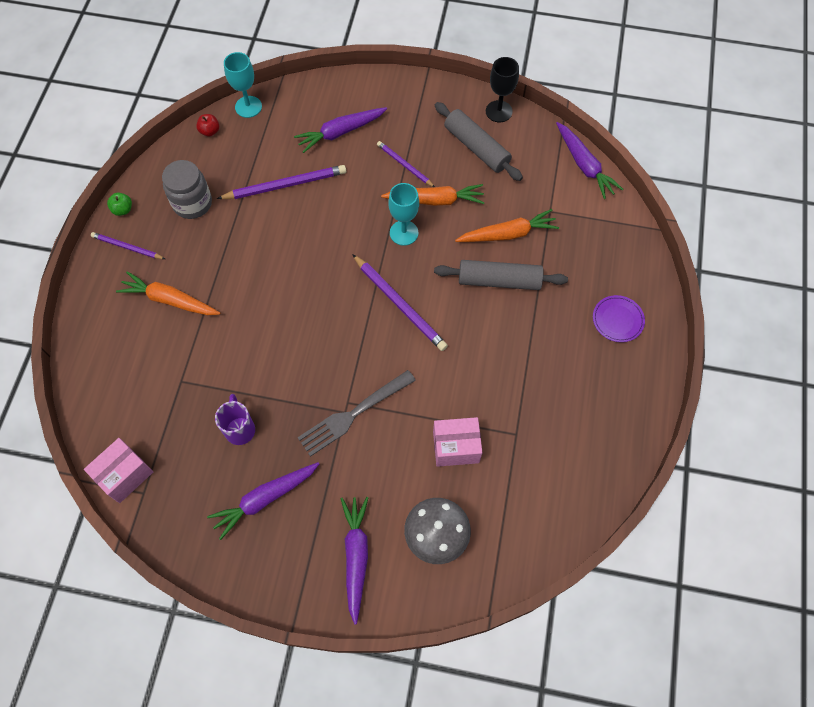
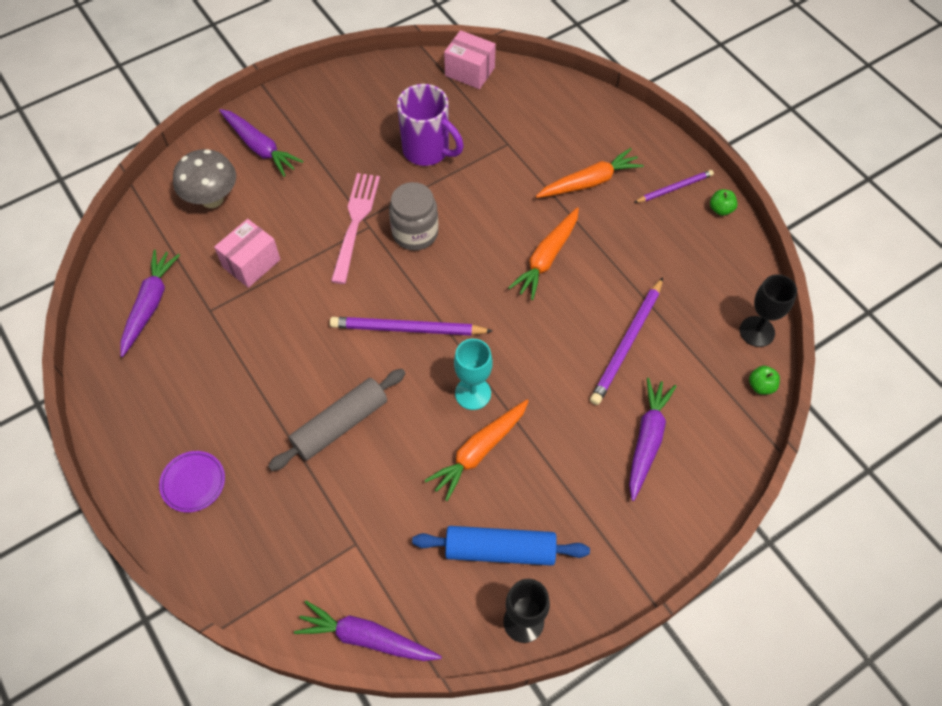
camera: 135 degrees right, 5 degrees down
(125, 475) = (470, 72): pink box -> pink box turned 60 degrees counterclockwise
(192, 203) = (677, 260): grey jar -> grey jar (415, 233)
(210, 131) = (757, 331): red apple -> black goblet
(240, 429) = (427, 150): purple mug -> purple mug, size x1.56
(248, 107) = (761, 386): turquoise goblet -> green apple
(265, 499) = (360, 129): purple carrot -> purple carrot (150, 305)
(353, 414) = (355, 223): grey fork -> pink fork
(404, 165) = (548, 462): purple pencil -> none
(476, 148) = (500, 550): grey rolling pin -> blue rolling pin
(508, 234) = (375, 479): orange carrot -> orange carrot (546, 258)

